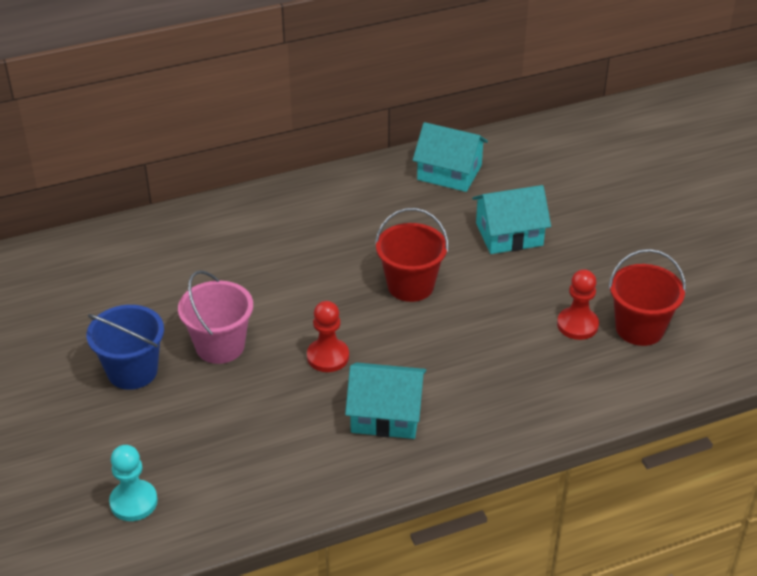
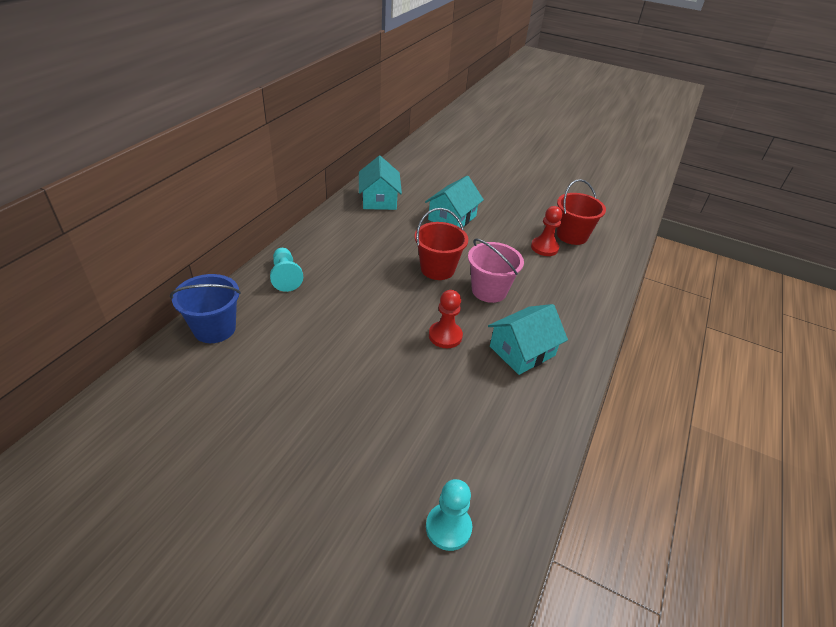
camera: 45 degrees left, 0 degrees up
(132, 371) = (325, 426): blue bucket -> blue bucket (214, 329)
(220, 346) = (368, 369): pink bucket -> pink bucket (489, 290)
(248, 218) = (285, 276): none -> turquoise pawn
(449, 172) = (379, 199): turquoise house -> turquoise house turned 75 degrees counterclockwise

